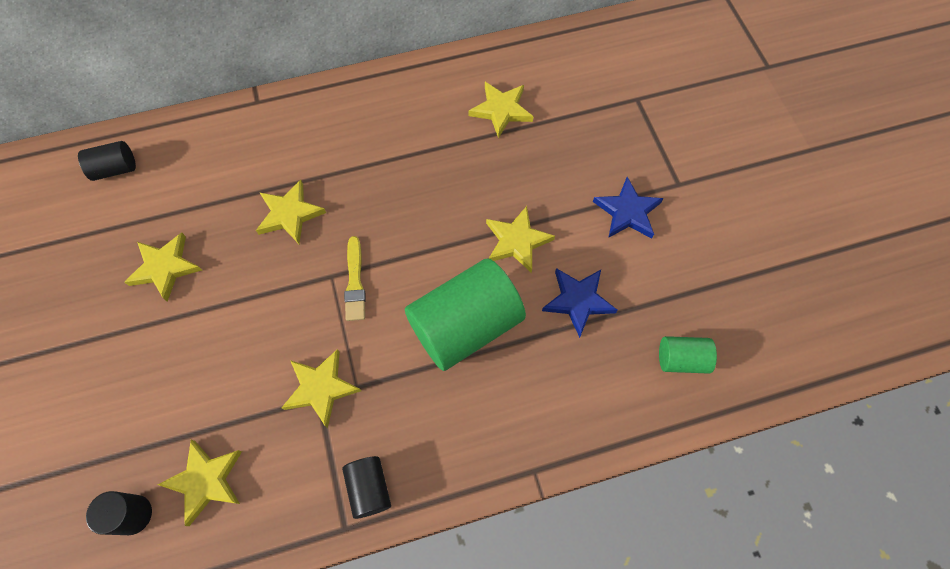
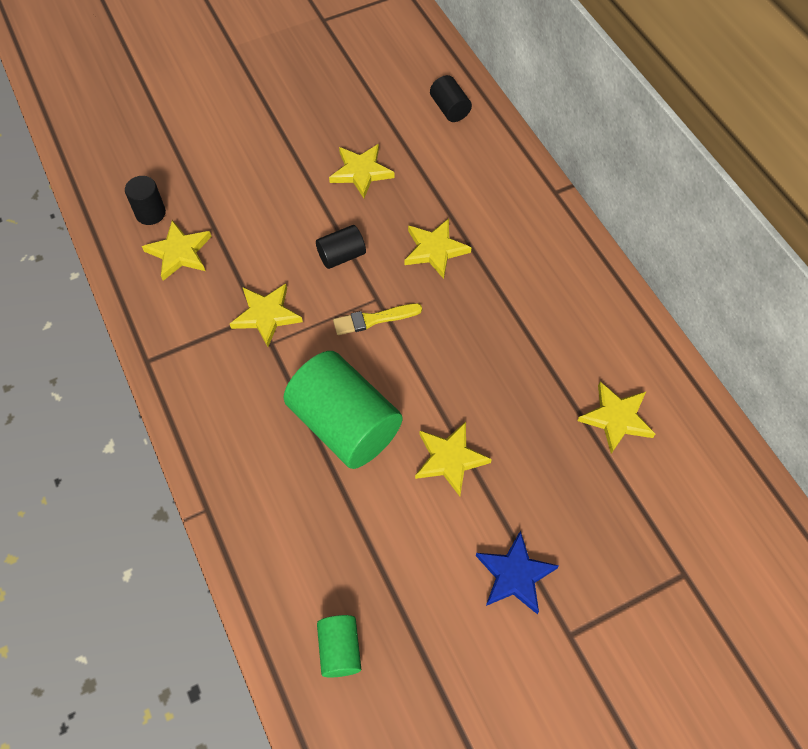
camera: 80 degrees right, 5 degrees down
(369, 488) = (181, 372): black cylinder -> black cylinder (341, 256)
(578, 301) = (391, 531): blue star -> none

